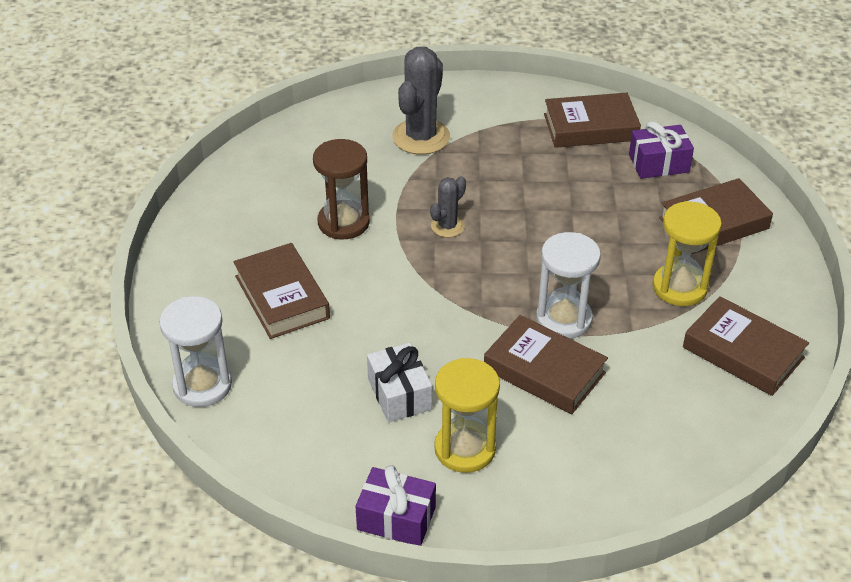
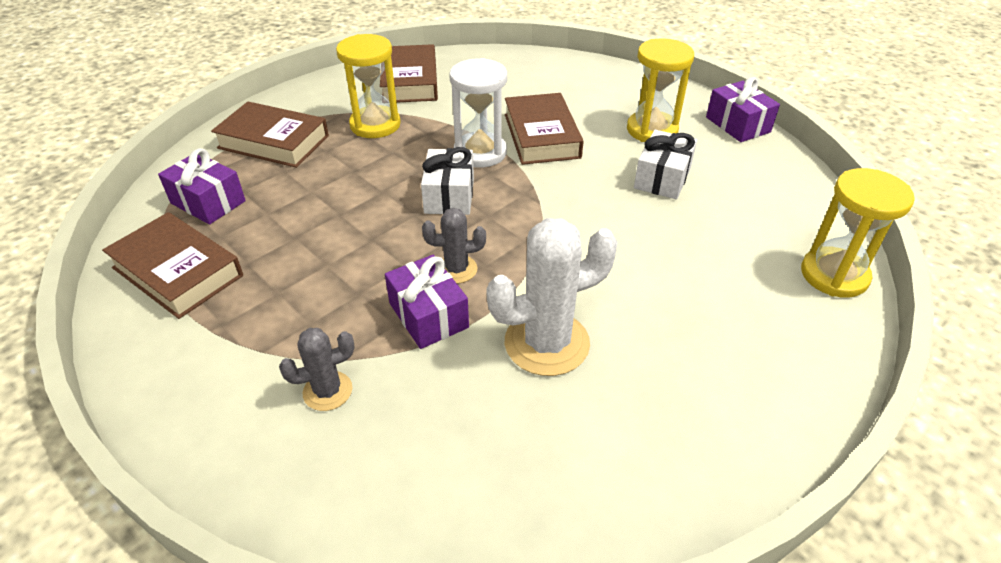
camera: 135 degrees left, 0 degrees up
(202, 385) = (834, 275): white hourglass -> yellow hourglass
(282, 297) = (691, 306): brown book -> none
(343, 222) = (546, 343): brown hourglass -> white cactus
(421, 137) = (327, 391): grey cactus -> grey cactus, size x0.54
(425, 194) = (428, 315): none -> purple gift
(527, 269) = (449, 196): none -> white gift

